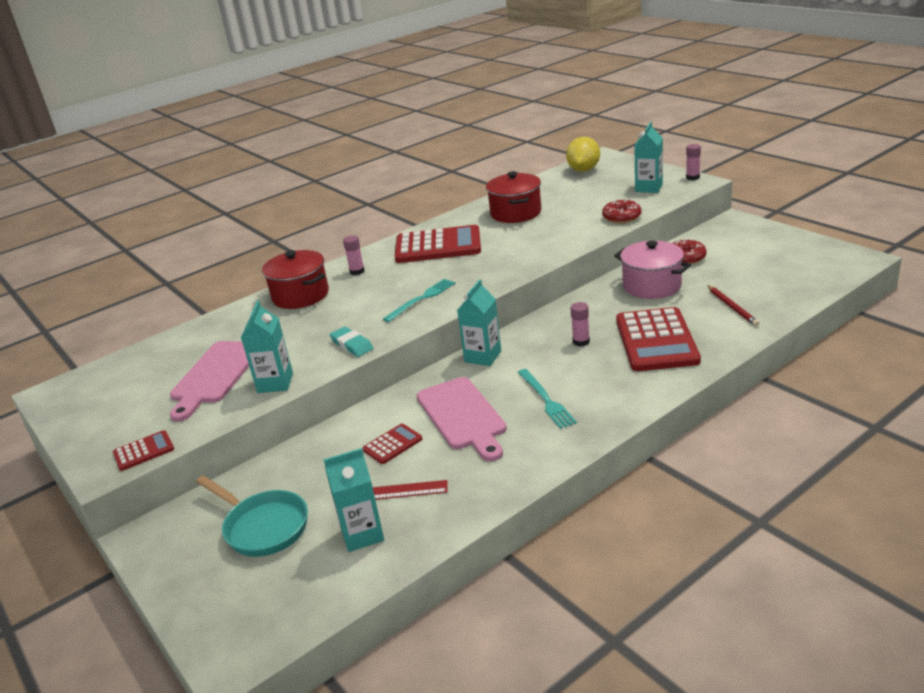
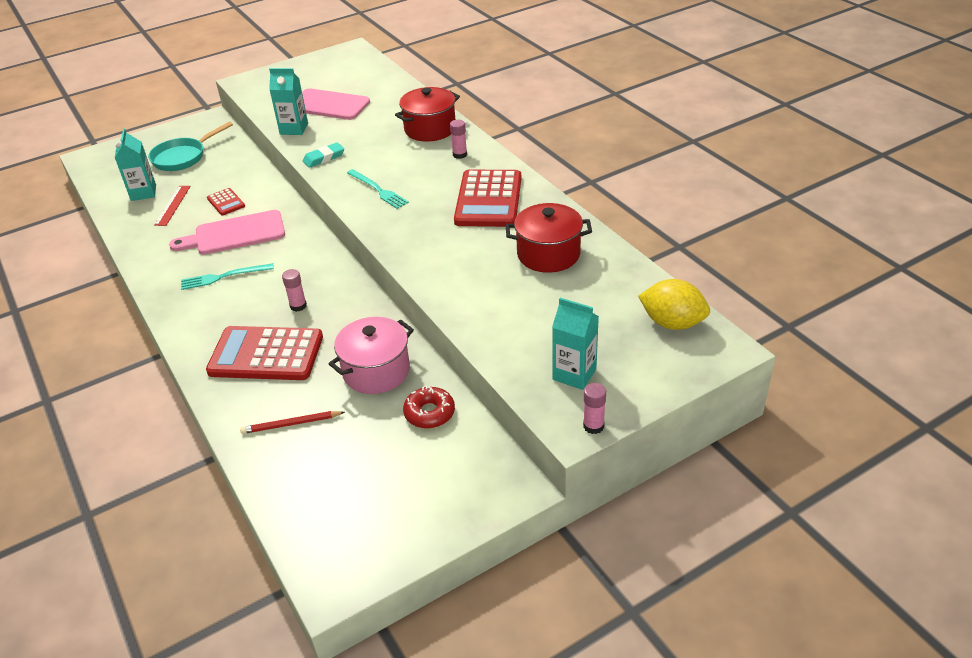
camera: 95 degrees right, 10 degrees up
(143, 451) = (251, 91): red calculator -> none
(483, 356) = (314, 247): turquoise carton -> none
(621, 217) = (490, 335): red donut -> none

